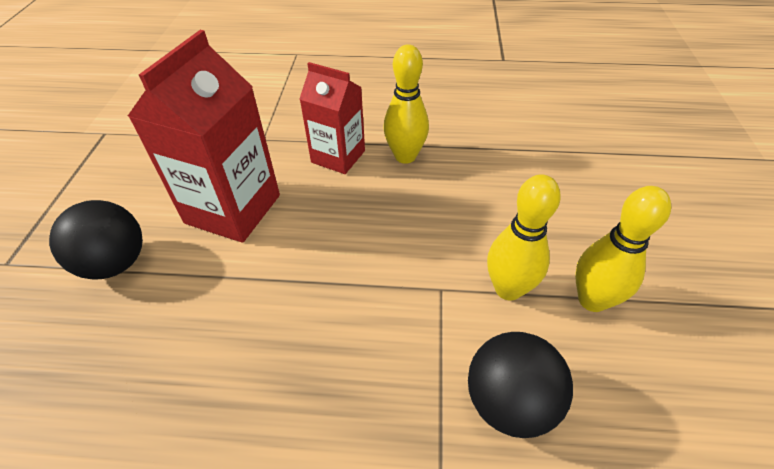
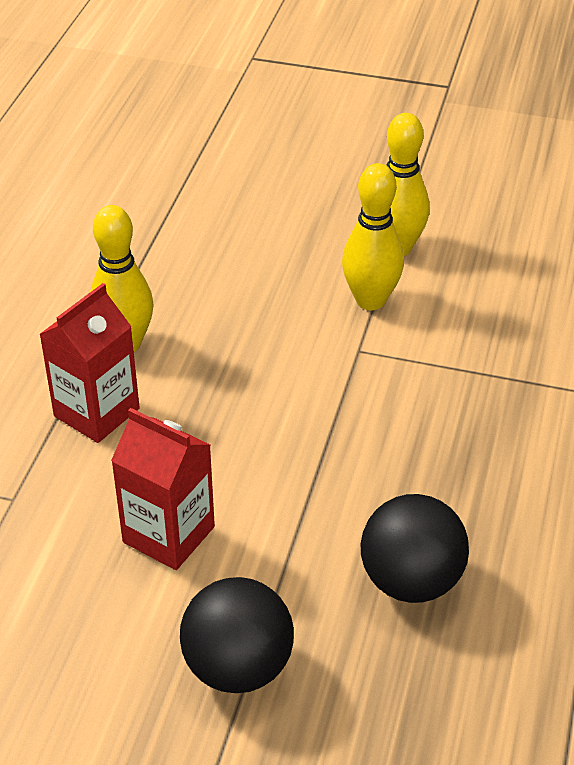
camera: 80 degrees left, 5 degrees down
(233, 209) = (168, 534): red carton -> red carton, size x0.64
(509, 402) = (494, 329): black ball -> black ball (411, 581)

